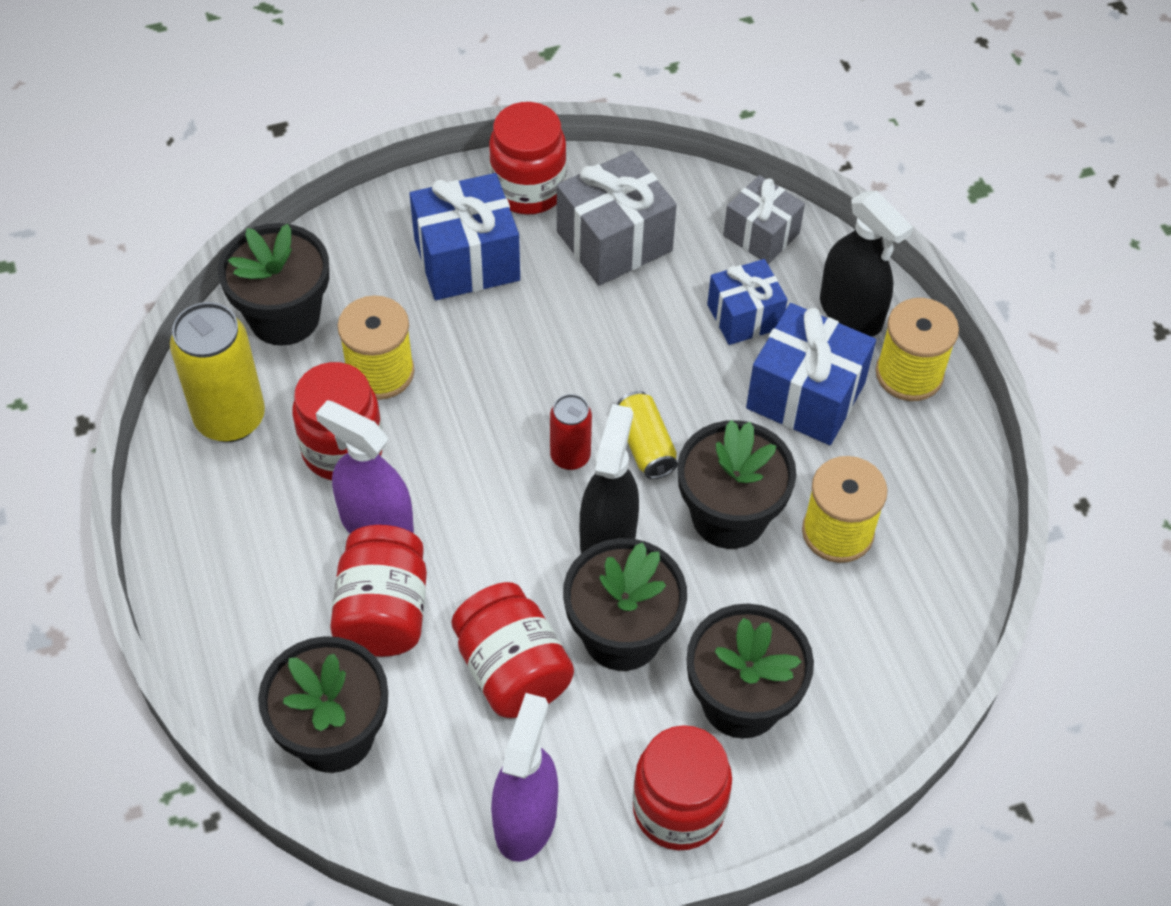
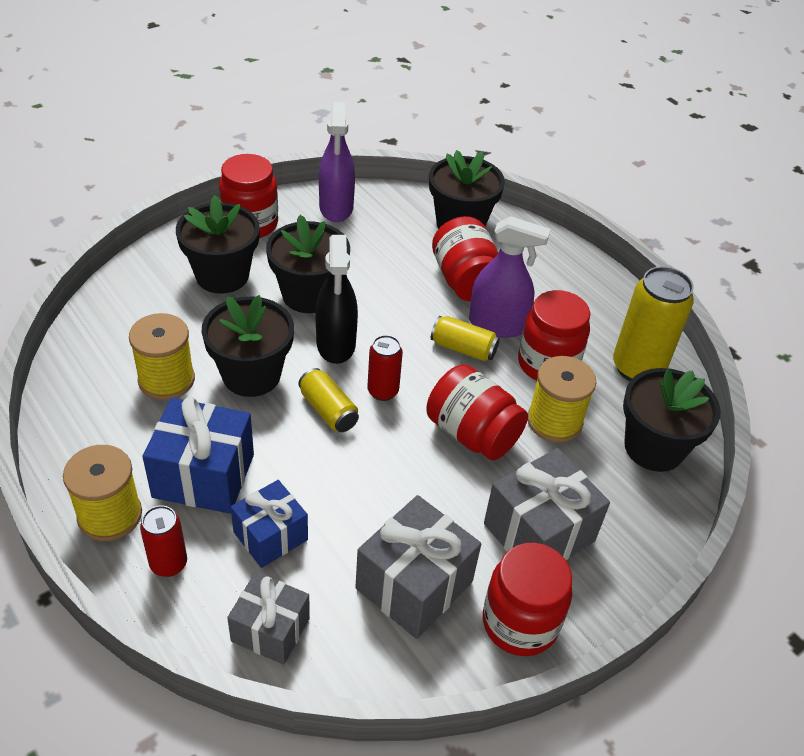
camera: 160 degrees right, 10 degrees down
(441, 496) = (463, 348): none -> yellow can
(467, 260) = (539, 532): blue gift -> grey gift
(512, 670) = (371, 267): red jar -> red jar (472, 433)
(851, 312) = (168, 564): black spray bottle -> red can

